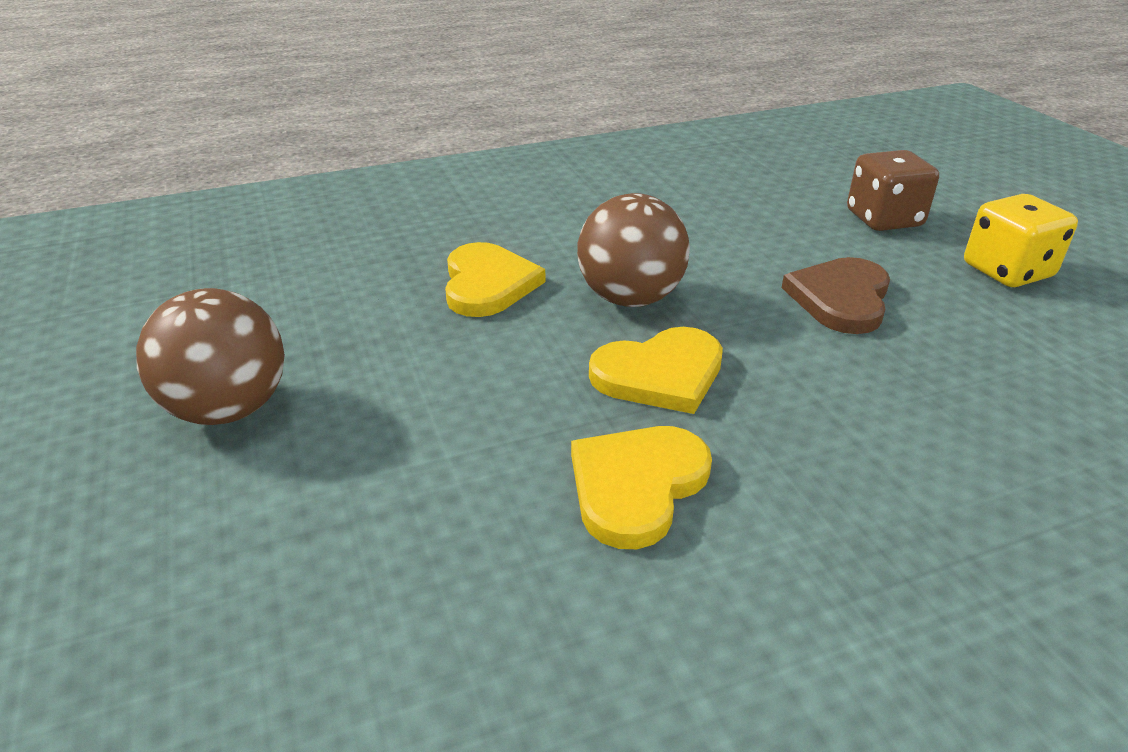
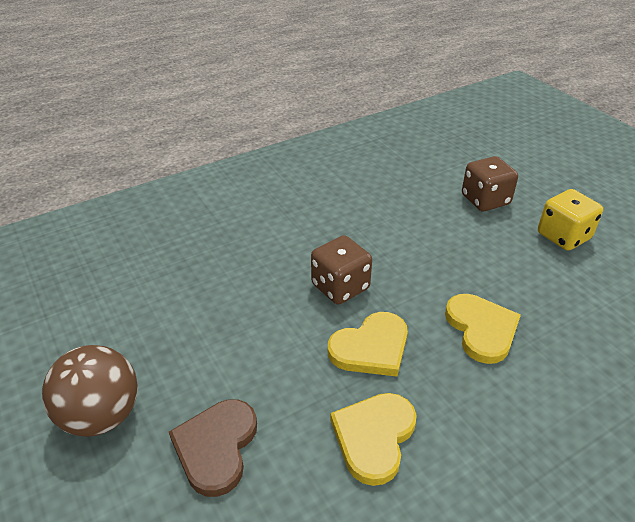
camera: 10 degrees left, 5 degrees up
(488, 284) = (246, 285): yellow heart -> yellow heart (481, 329)
(630, 298) = (340, 287): brown ball -> brown dice
(840, 299) = (469, 271): brown heart -> brown heart (216, 447)

